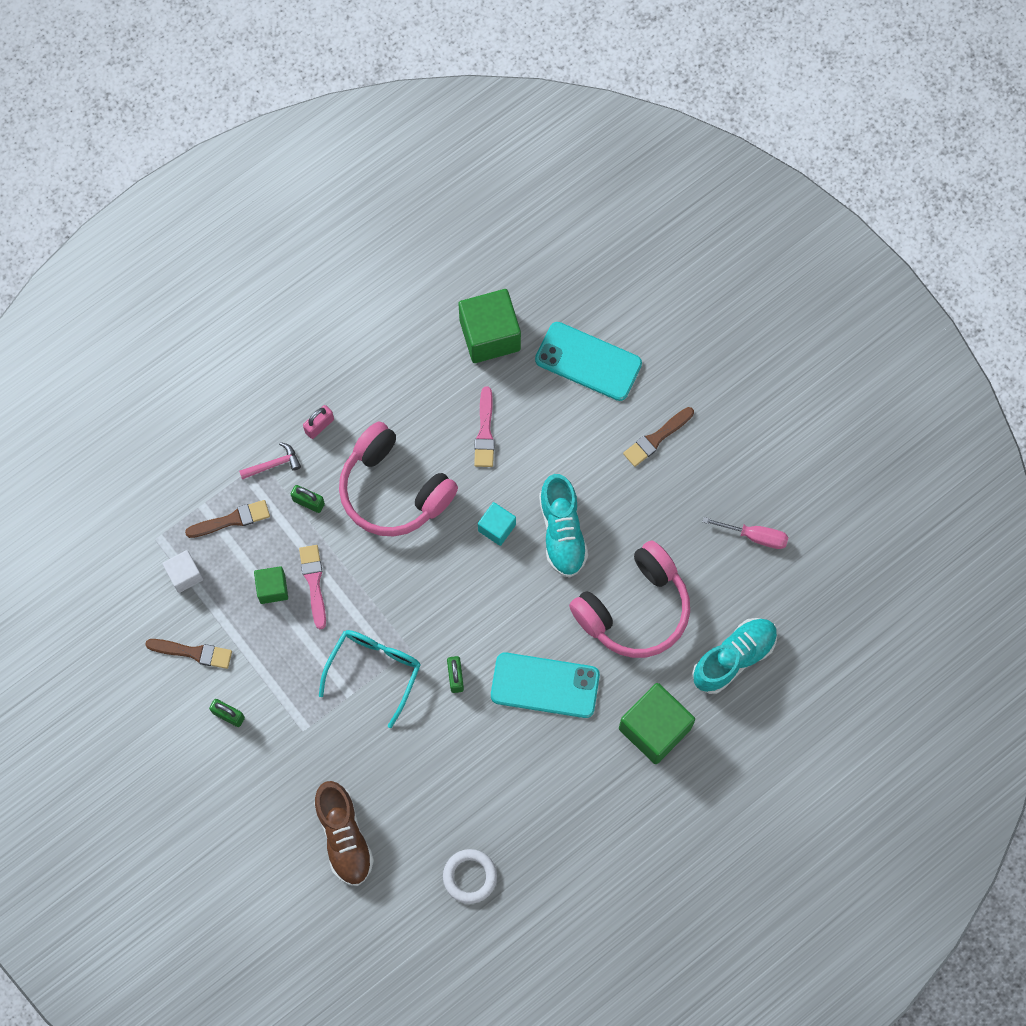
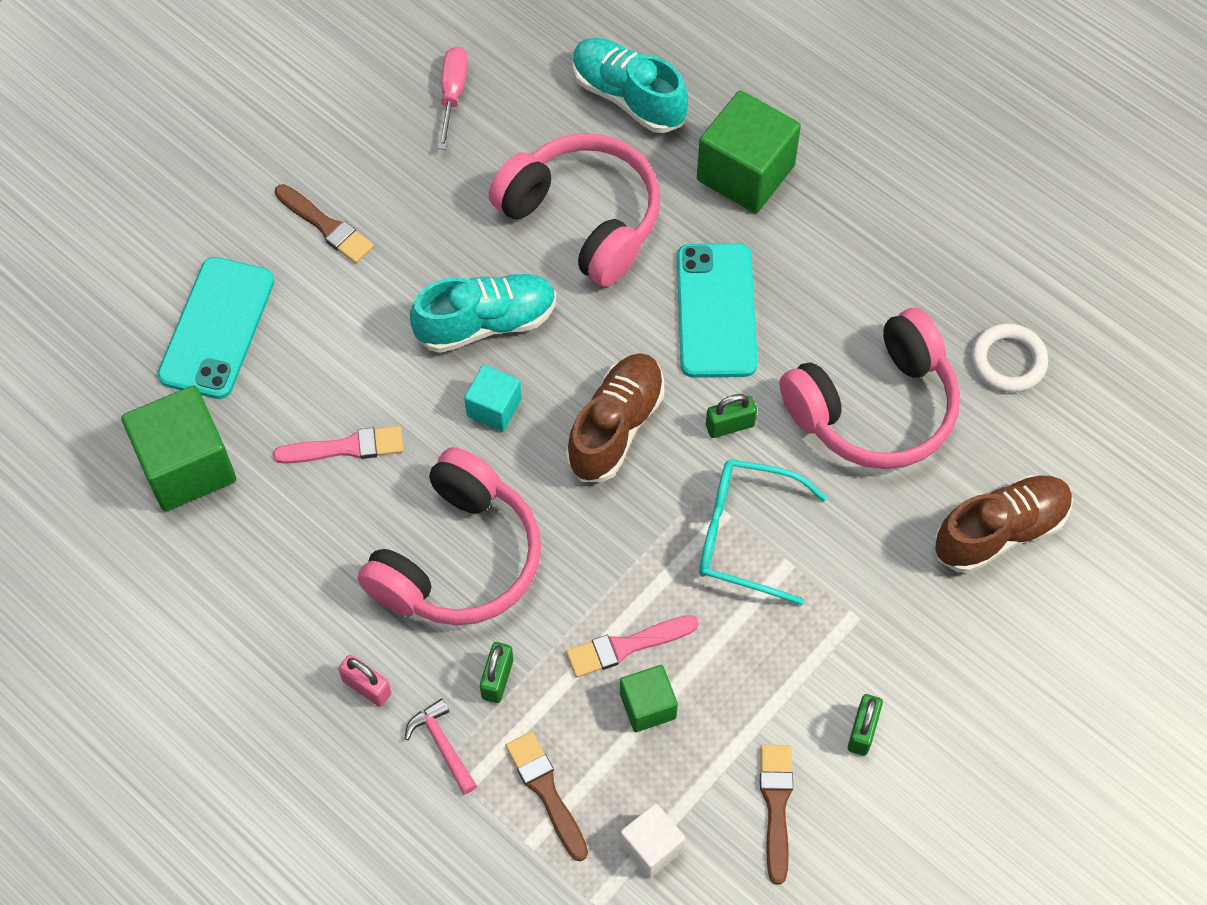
camera: 100 degrees left, 10 degrees down
(450, 776) = (874, 408): none -> pink headphones
(468, 603) = (615, 427): none -> brown shoe

